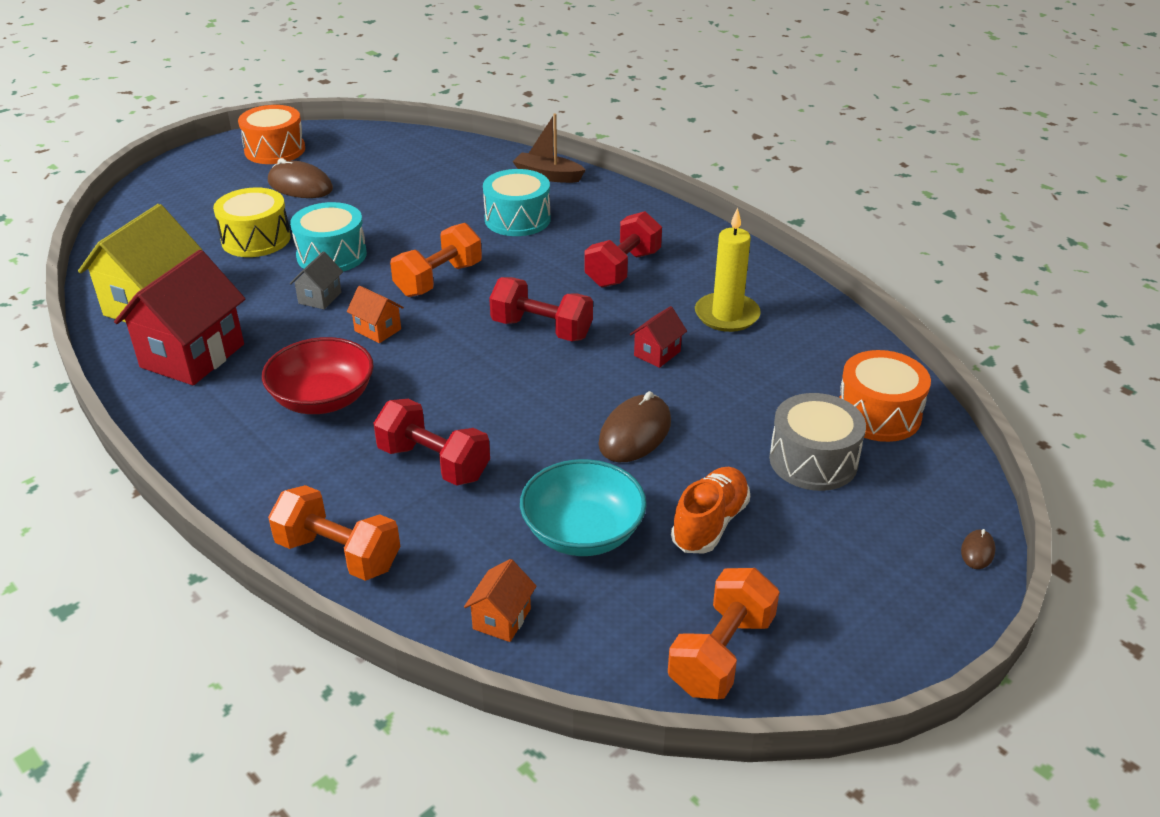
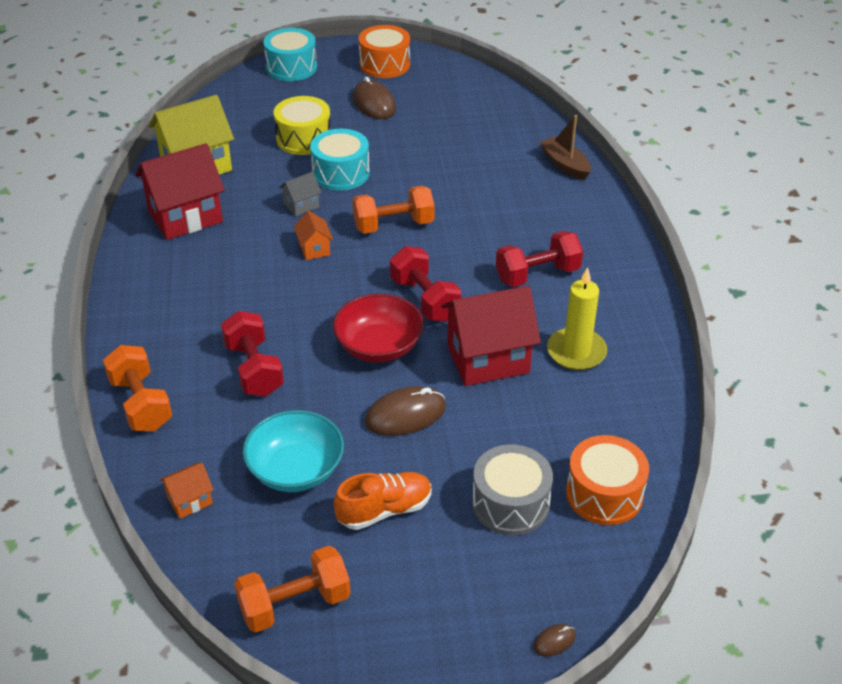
camera: 35 degrees right, 5 degrees up
(323, 399) = (232, 287): red bowl -> red bowl (379, 346)
(517, 219) = (501, 196): turquoise drum -> turquoise drum (291, 67)
(657, 353) = (488, 359): red house -> red house, size x2.14

